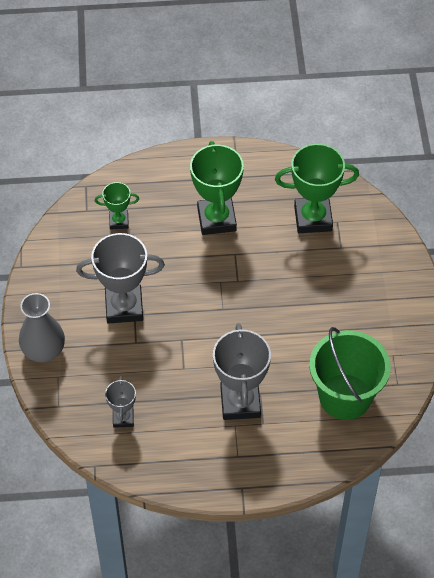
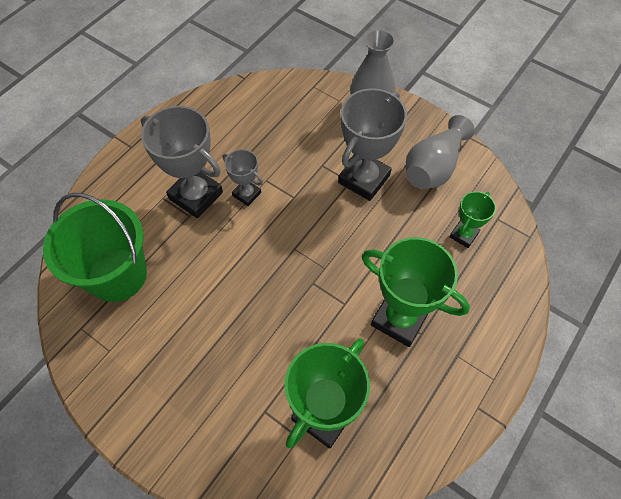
camera: 130 degrees right, 5 degrees up
(72, 271) = (433, 167): none -> grey vase
(123, 418) = (263, 115): grey trophy -> grey trophy (246, 194)

